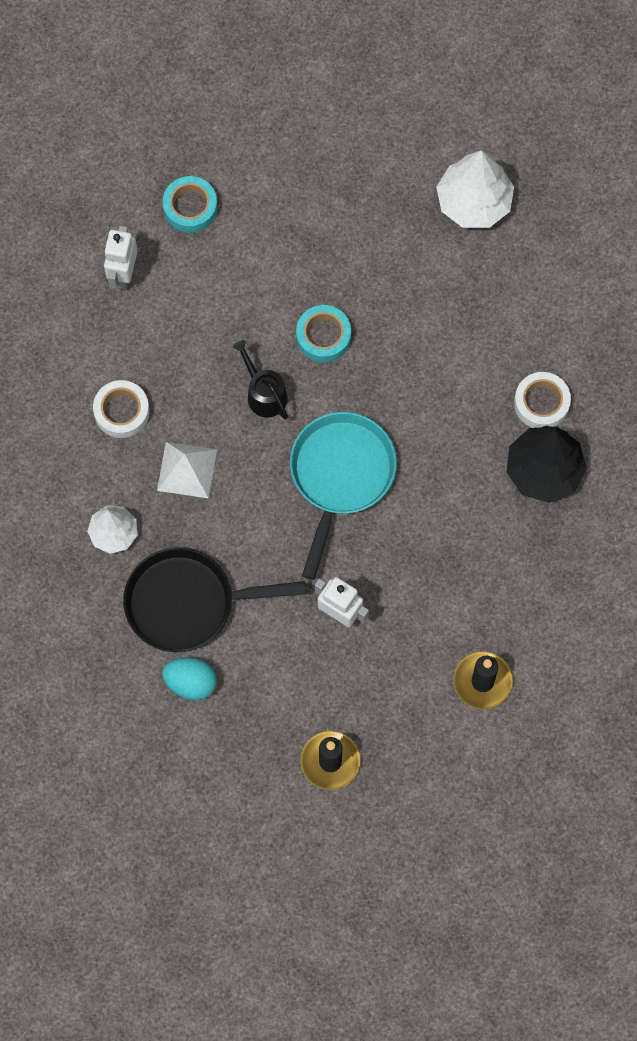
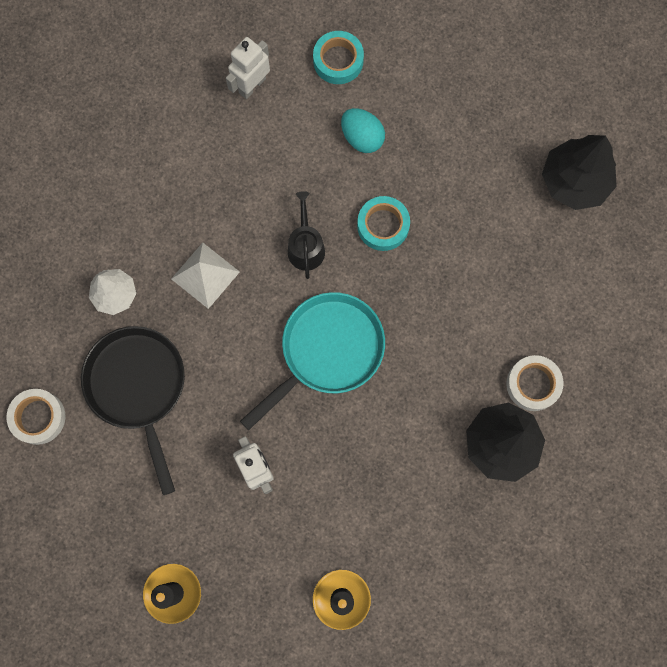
camera: 30 degrees right, 5 degrees up
(121, 411) = (182, 197): white tape -> white tape (38, 417)
(187, 603) = (138, 387): black pan -> black pan turned 45 degrees clockwise
(191, 683) = (100, 457): turquoise egg -> turquoise egg (362, 137)
(474, 202) = (574, 181): white tree -> black tree

